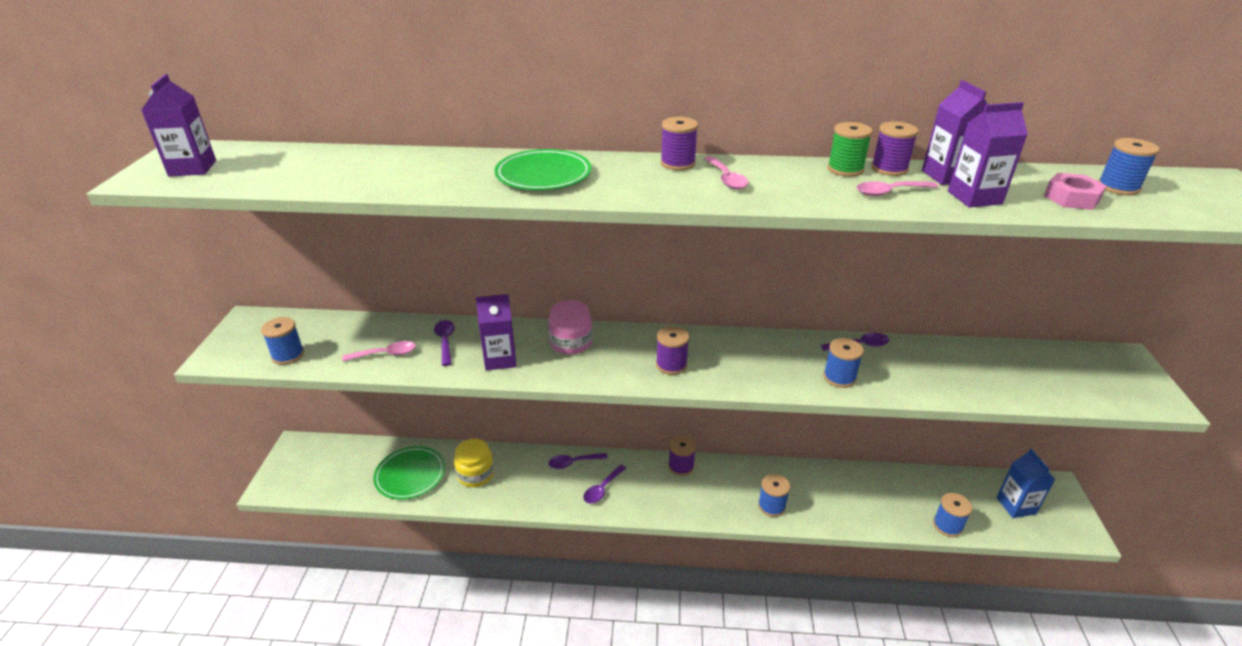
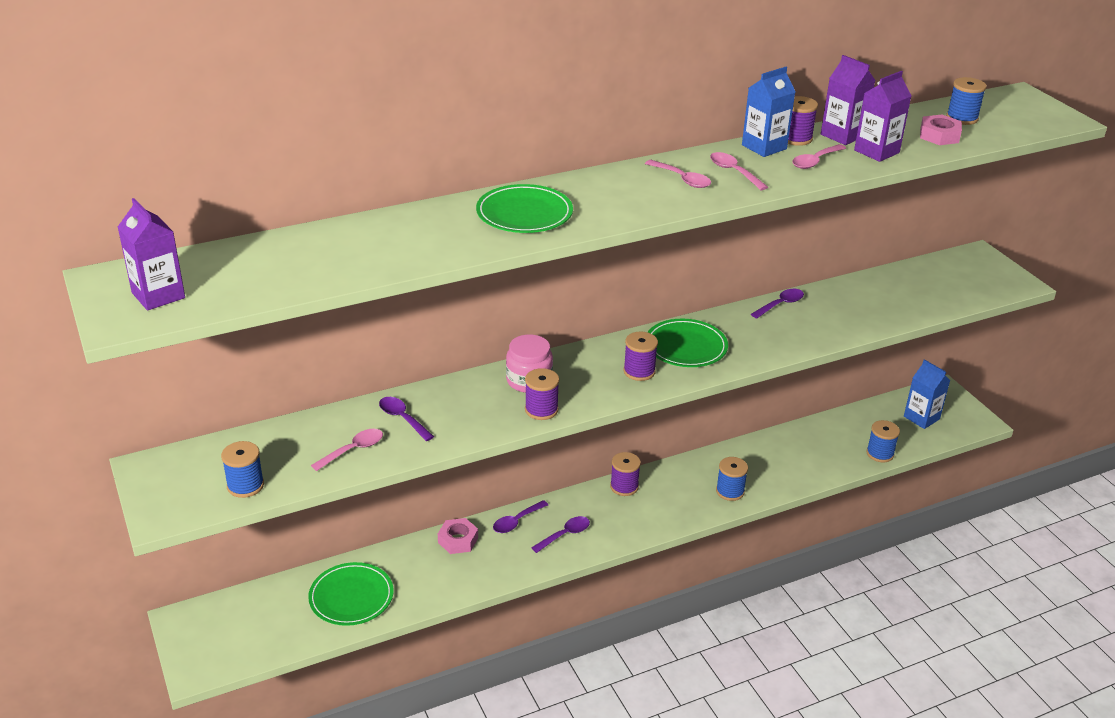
camera: 30 degrees left, 0 degrees up
(475, 474) = (423, 569): yellow jar -> none
(500, 359) = (476, 417): purple carton -> none
(519, 460) = (458, 540): none -> pink nut
(602, 489) = (565, 534): purple spoon -> purple spoon turned 135 degrees counterclockwise
(678, 163) = (626, 173): purple spool -> purple spool (541, 410)
(733, 356) = (686, 347): none -> green plate
(787, 183) = (733, 172): none -> pink spoon
(839, 377) = (785, 338): blue spool -> none
(845, 169) = (764, 147): green spool -> blue carton

